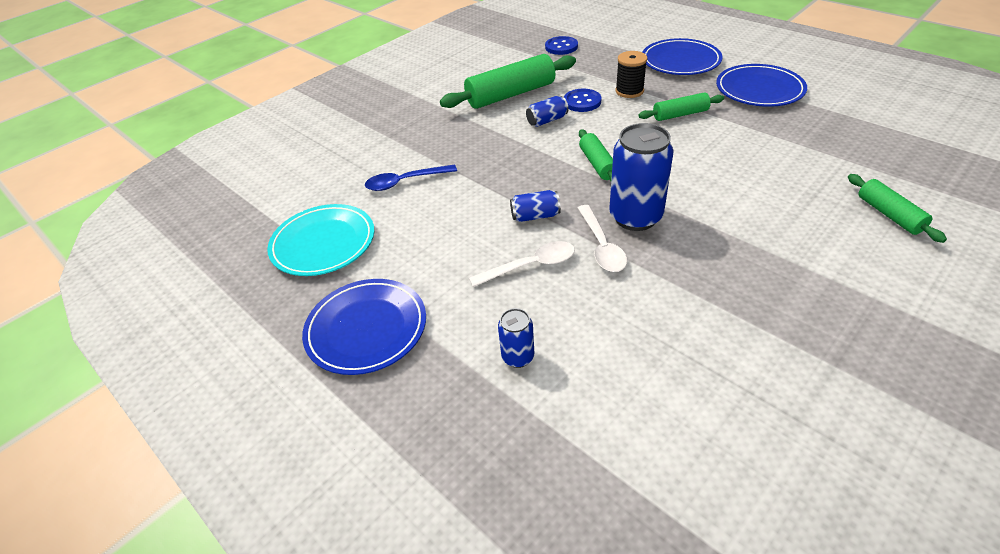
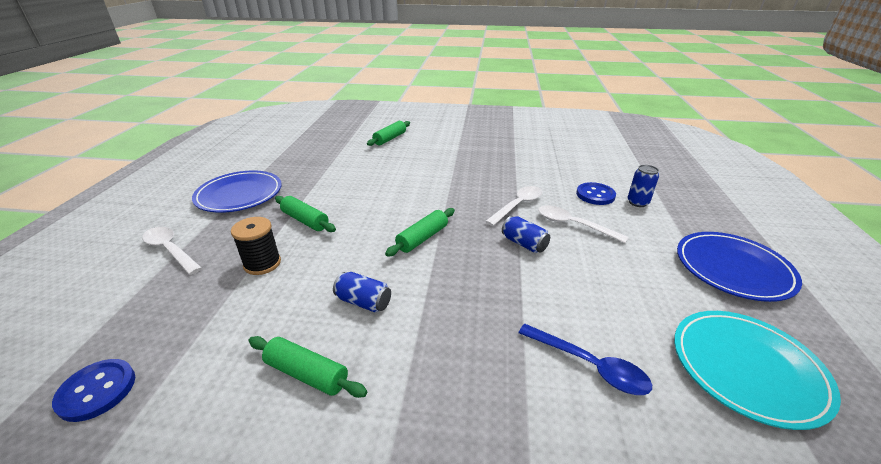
camera: 130 degrees left, 10 degrees down
(511, 94) = (307, 374): green rolling pin -> green rolling pin, size x0.55
(582, 102) = (303, 290): blue button -> blue button (595, 195)
(635, 217) = (473, 202): blue can -> none
(680, 61) = (170, 250): blue plate -> white spoon

